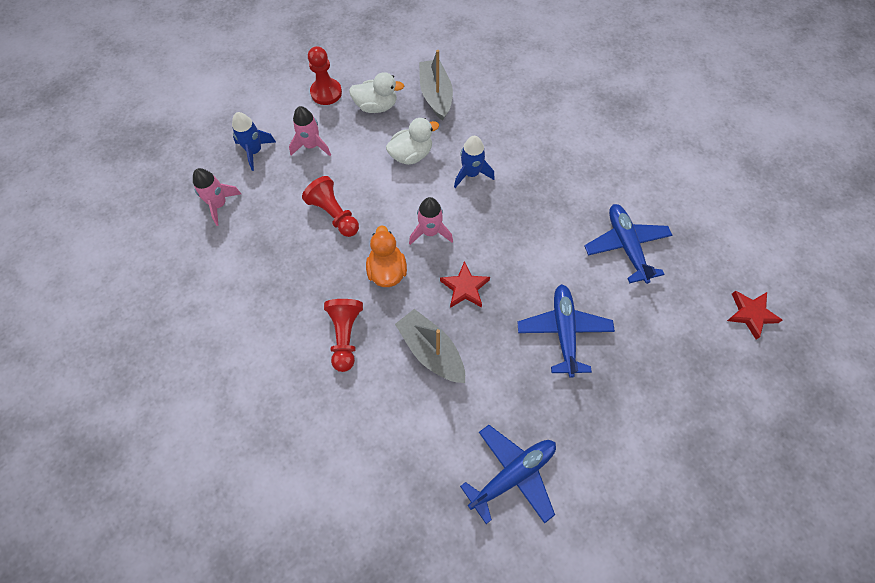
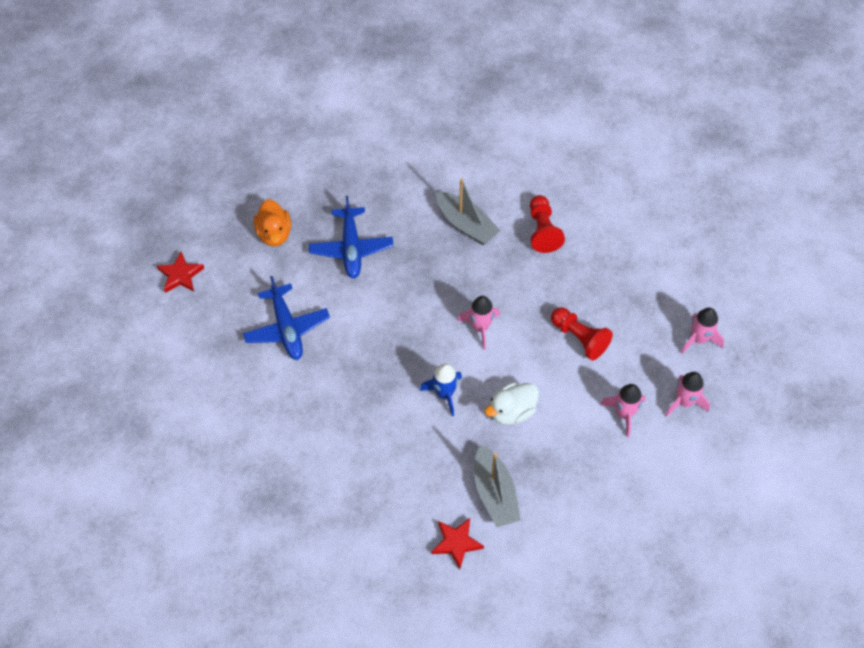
camera: 175 degrees right, 5 degrees down
(254, 151) = (684, 402): blue rocket -> pink rocket
(326, 93) = (626, 486): red pawn -> none
(376, 106) = (562, 472): white duck -> none
(387, 271) = (516, 287): orange duck -> orange duck (274, 233)
(465, 288) = (441, 278): red star -> red star (456, 543)
(512, 475) = (394, 147): blue plane -> none

